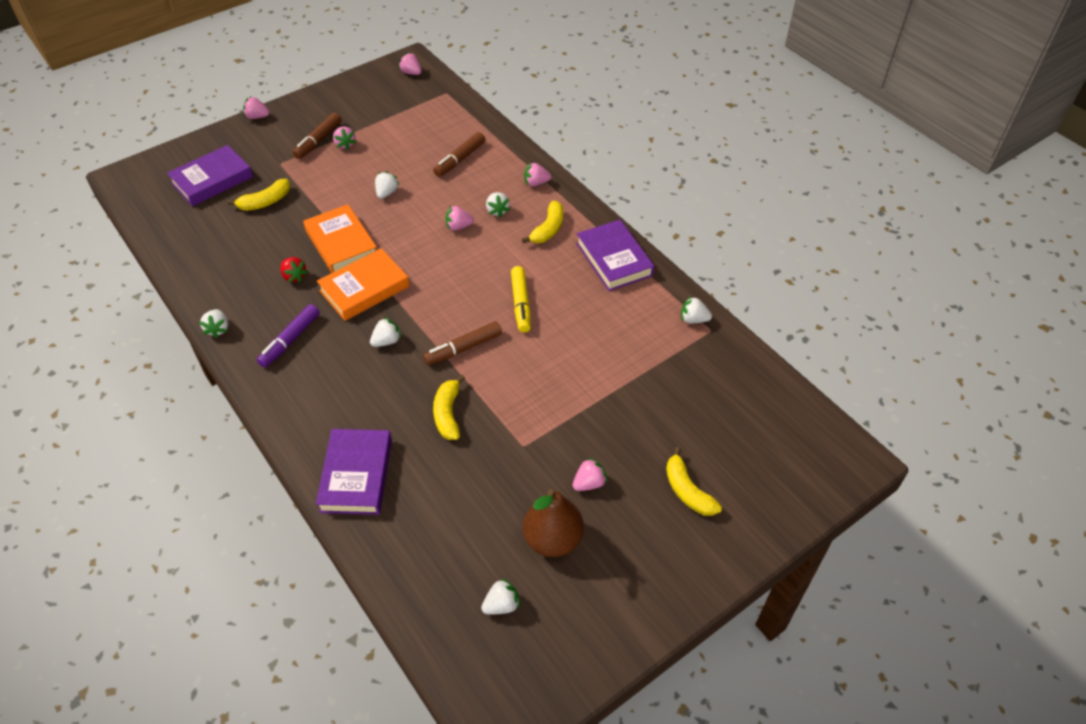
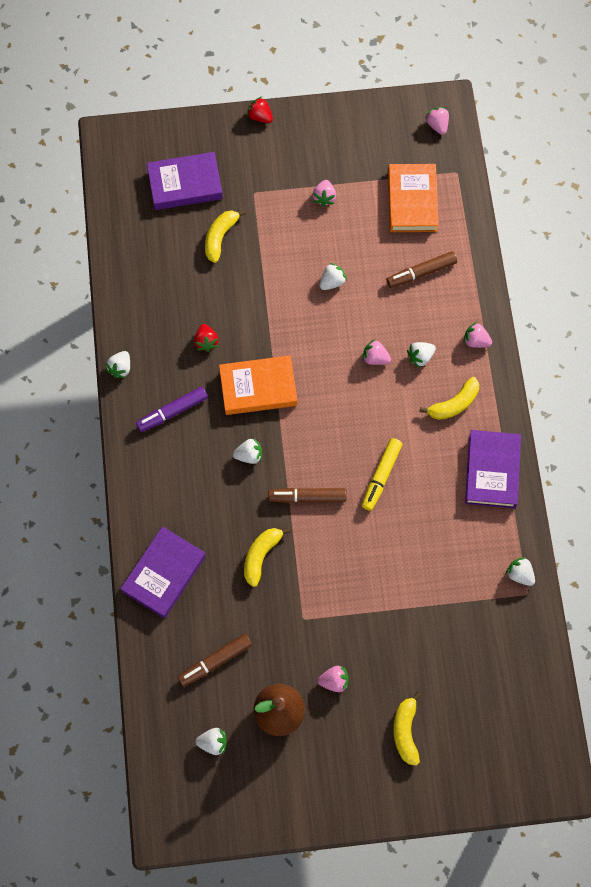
camera: 30 degrees right, 20 degrees up
(257, 117) = (260, 116): pink strawberry -> red strawberry
(265, 202) = (220, 237): yellow banana -> yellow banana turned 120 degrees clockwise
(318, 141) = (302, 179): brown marker -> brown marker (215, 661)
(341, 244) = (263, 324): orange book -> orange book (412, 201)
(497, 211) = (420, 357): white strawberry -> white strawberry turned 45 degrees clockwise

